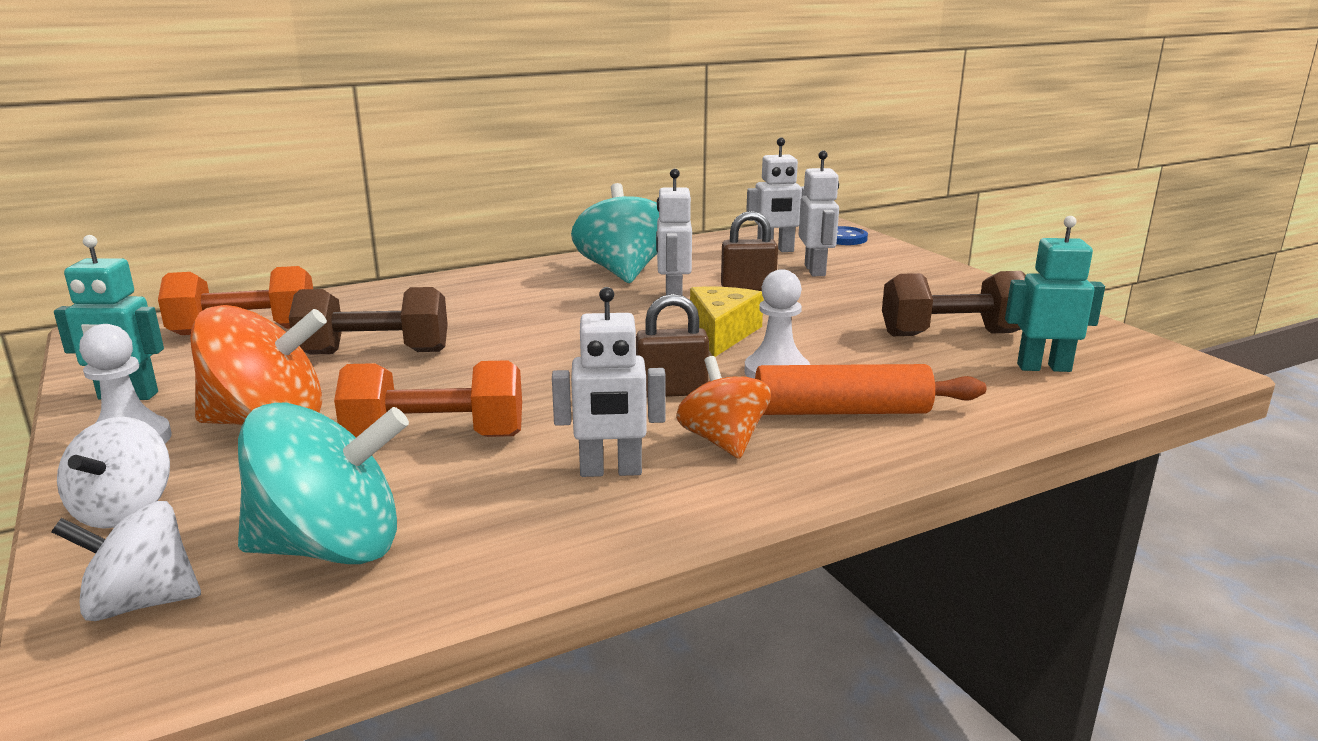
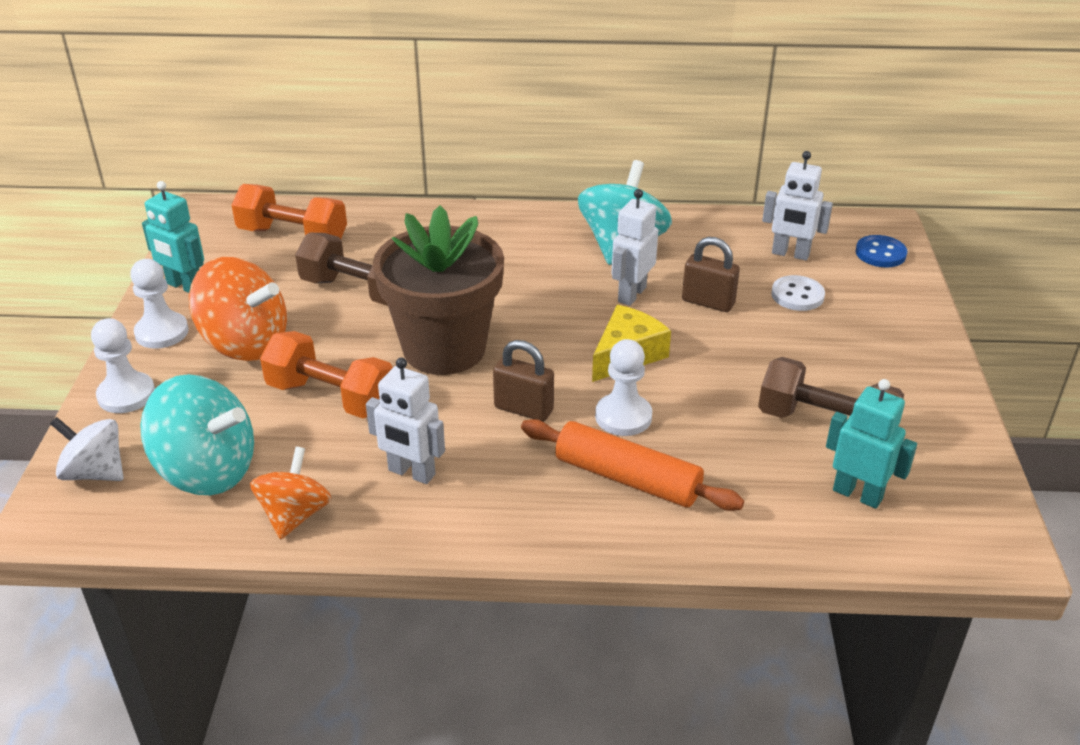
camera: 30 degrees right, 15 degrees up
(124, 510) = (126, 395): white spinning top -> white pawn
(529, 371) = (444, 349): none -> brown flower pot
(723, 441) = (510, 474): orange spinning top -> orange spinning top (294, 515)
(815, 270) = (797, 295): white robot -> white button

